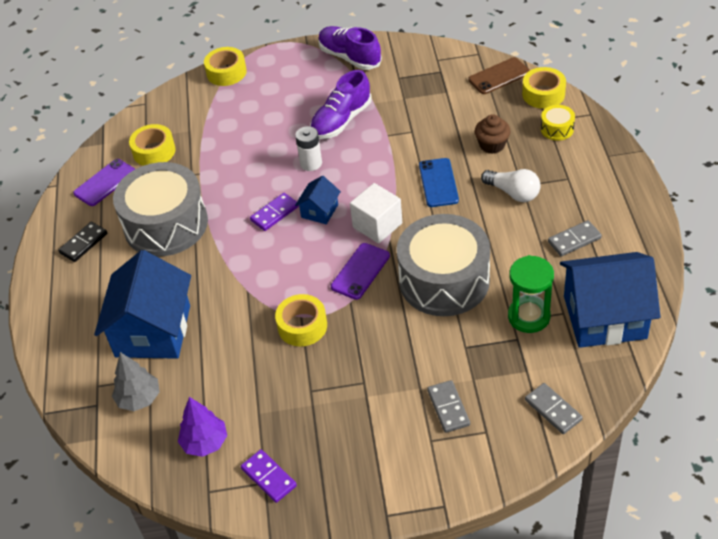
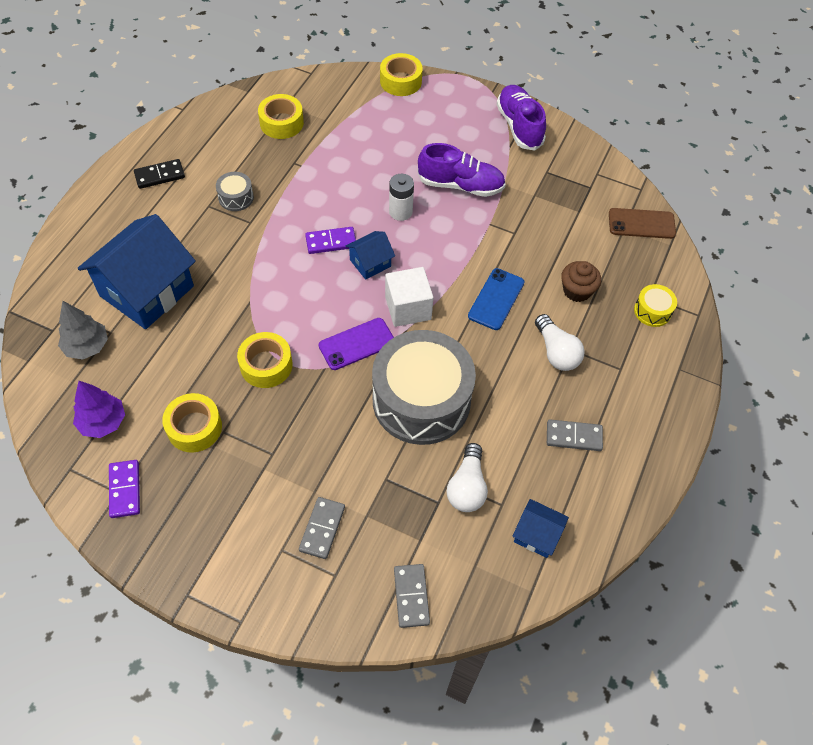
camera: 25 degrees right, 10 degrees up
(105, 183) = (220, 129): purple phone -> none
(166, 224) = (236, 197): grey drum -> grey drum, size x0.41
(341, 121) = (460, 185): purple shoe -> purple shoe turned 150 degrees counterclockwise
(529, 316) = (467, 487): green hourglass -> white light bulb
(543, 94) = (669, 267): yellow tape -> yellow tape (194, 427)
(604, 317) = (537, 535): blue house -> blue house, size x0.47

